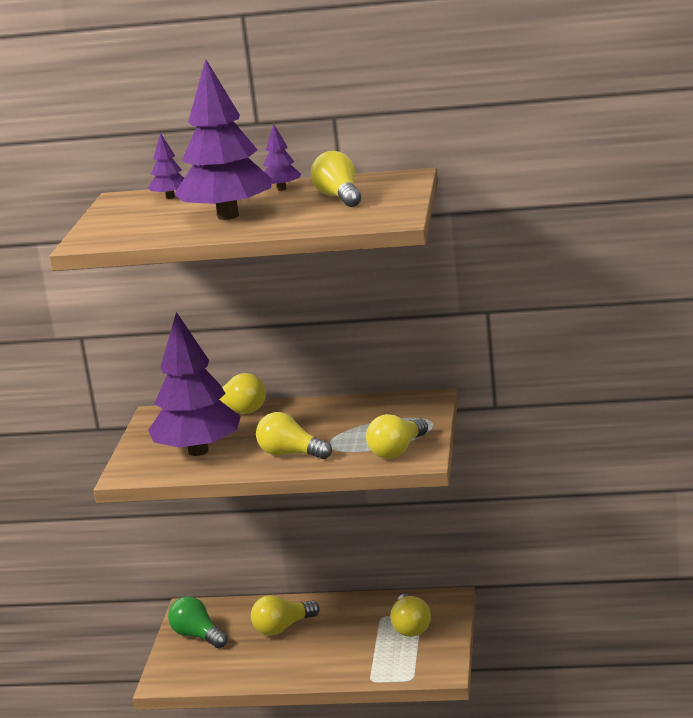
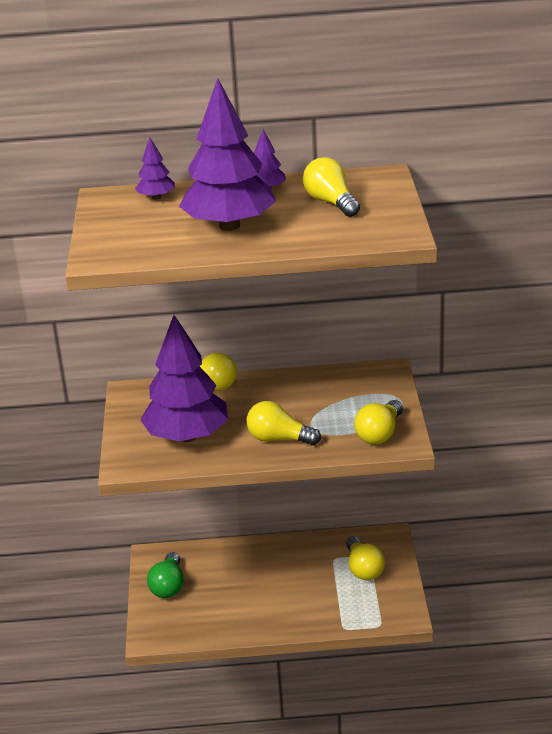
camera: 10 degrees left, 10 degrees up
(197, 636) = (168, 586): green light bulb -> green light bulb turned 120 degrees counterclockwise
(282, 628) = (246, 574): yellow light bulb -> none

